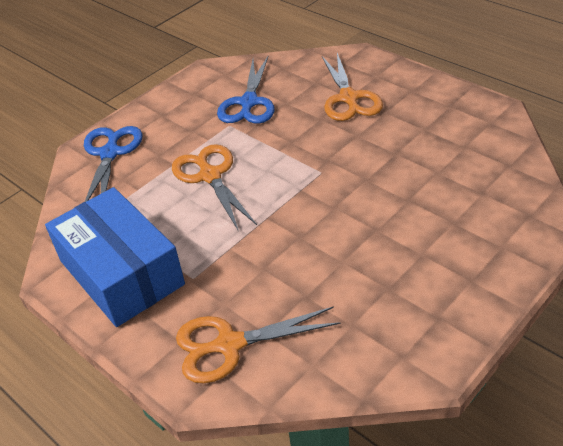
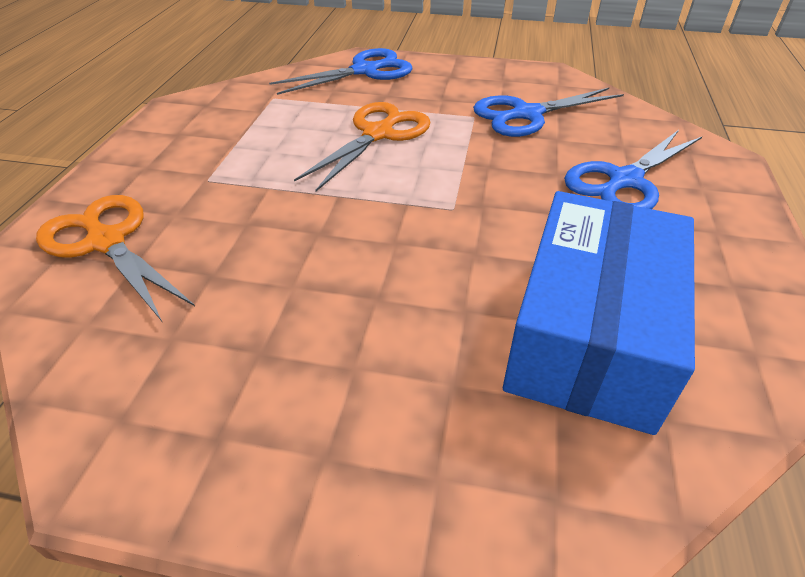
camera: 55 degrees right, 0 degrees up
(121, 272) = (196, 136): blue box -> blue box (589, 334)
(349, 98) = (624, 181): orange scissors -> blue scissors

